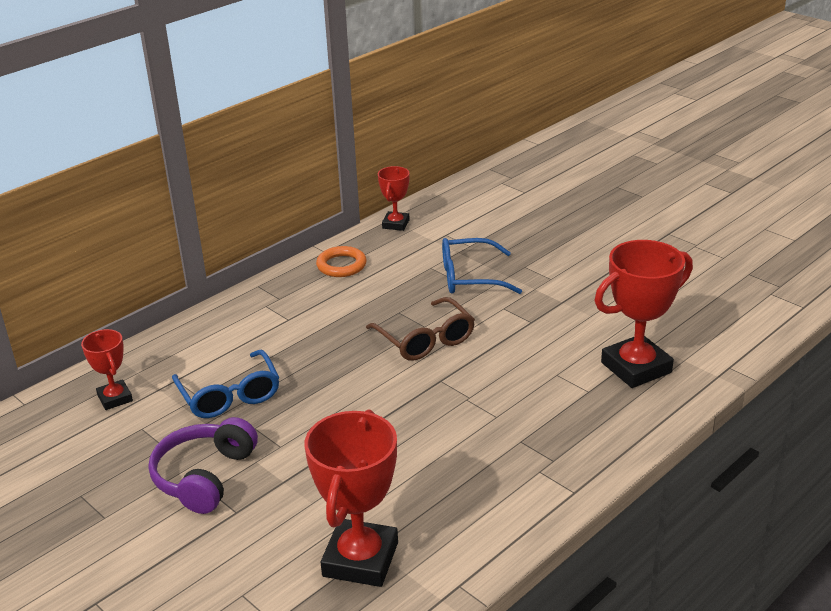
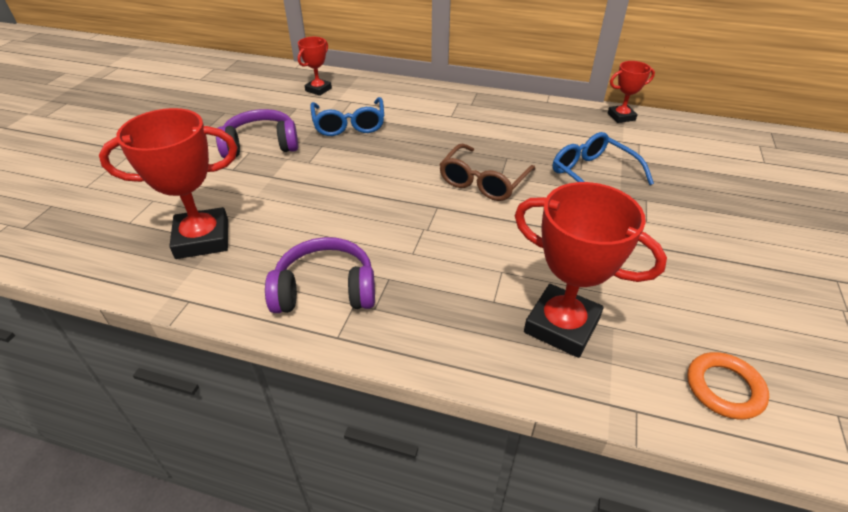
camera: 60 degrees right, 10 degrees up
(229, 395) = (349, 124): blue glasses -> blue glasses turned 45 degrees counterclockwise
(341, 265) = (538, 113): orange ring -> orange ring (724, 388)
(509, 484) = (325, 290): none -> purple headphones

